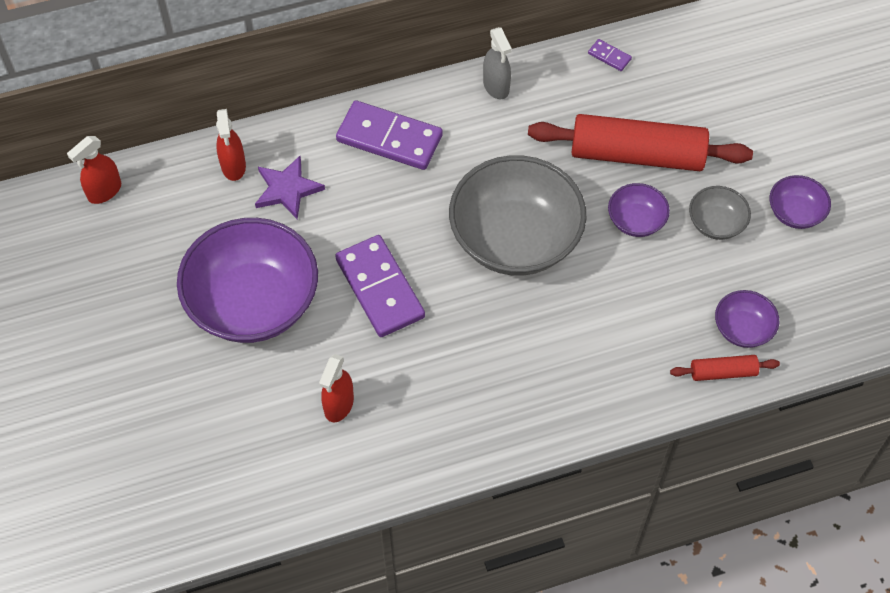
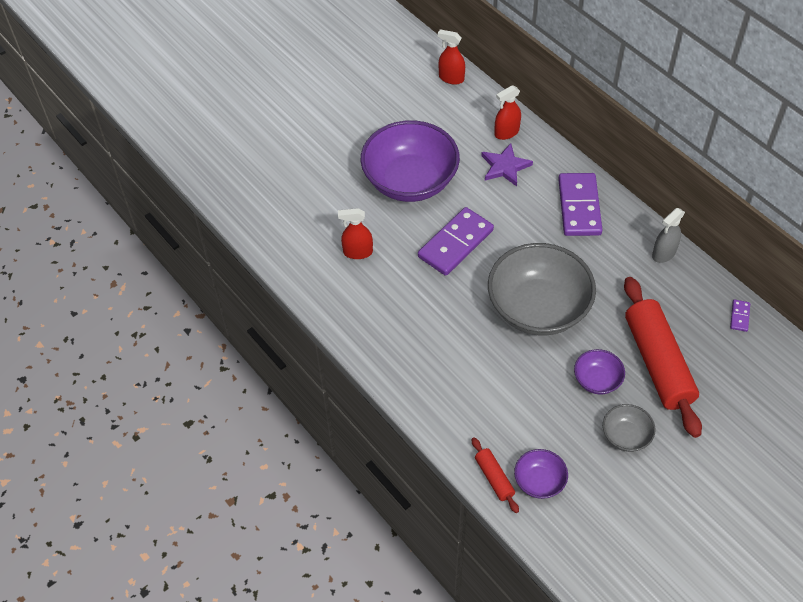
camera: 70 degrees right, 5 degrees down
(795, 213) = (669, 491): purple bowl -> none

